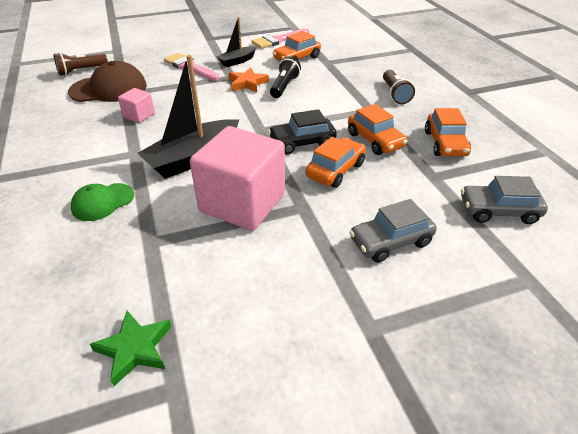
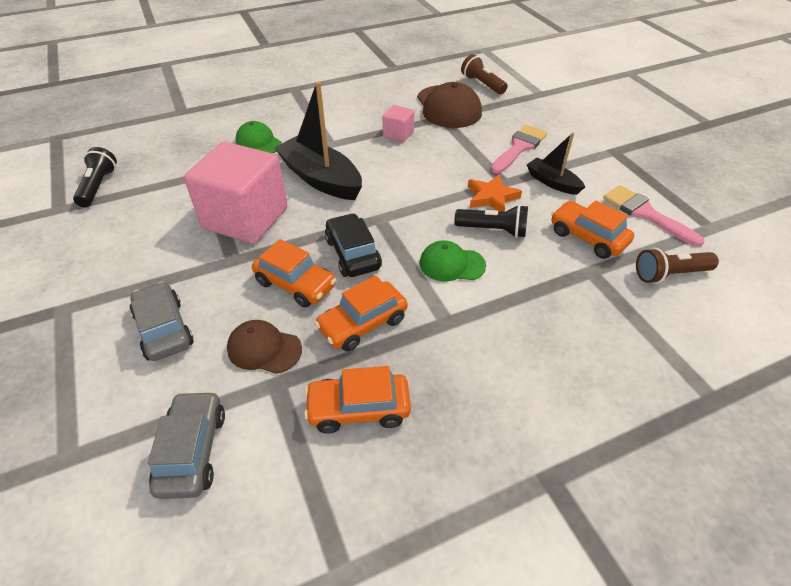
camera: 85 degrees right, 5 degrees up
(135, 349) = (98, 186): green star -> black flashlight
(317, 104) = (451, 264): none -> green cap
(395, 94) = (505, 355): brown flashlight -> brown flashlight (670, 274)
(404, 183) = (264, 349): none -> brown cap

